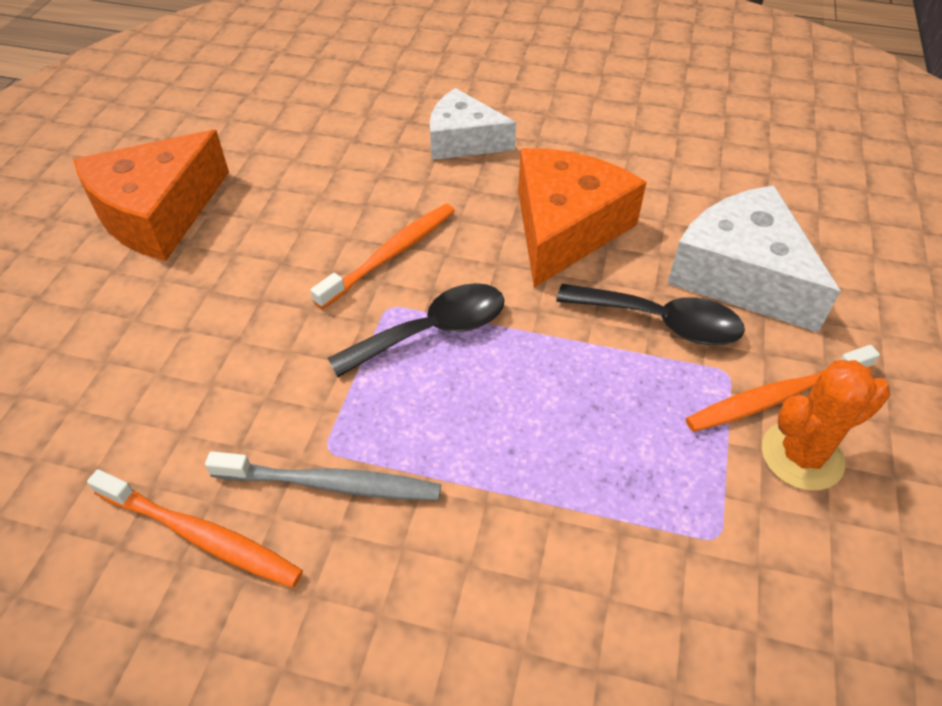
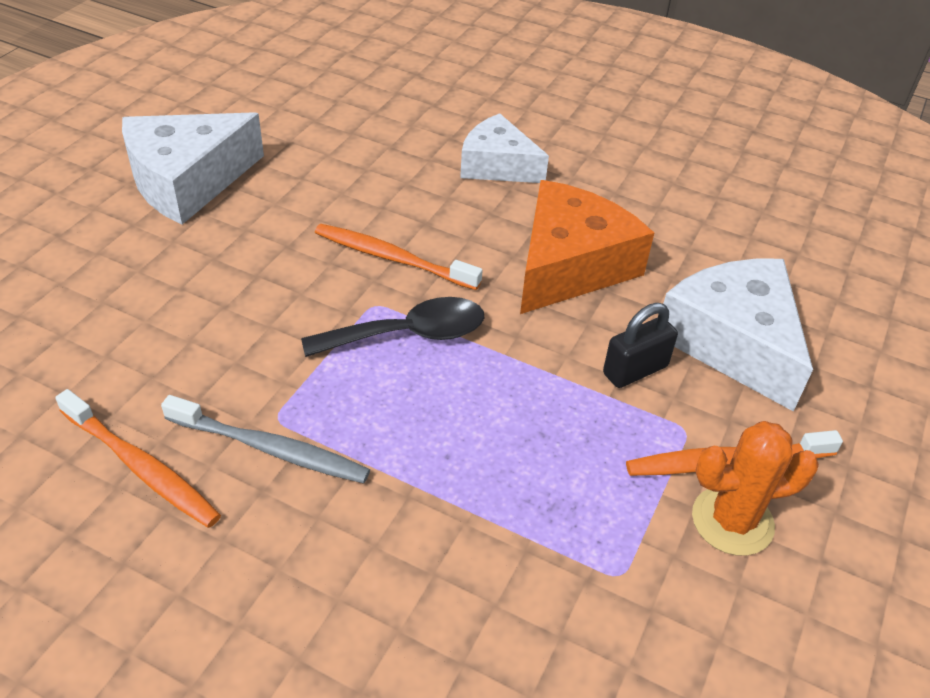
camera: 10 degrees right, 5 degrees down
(158, 213) = (187, 181): orange cheese -> white cheese
(391, 254) = (392, 258): orange toothbrush -> orange toothbrush turned 120 degrees counterclockwise
(661, 322) = (635, 370): black spoon -> black padlock

